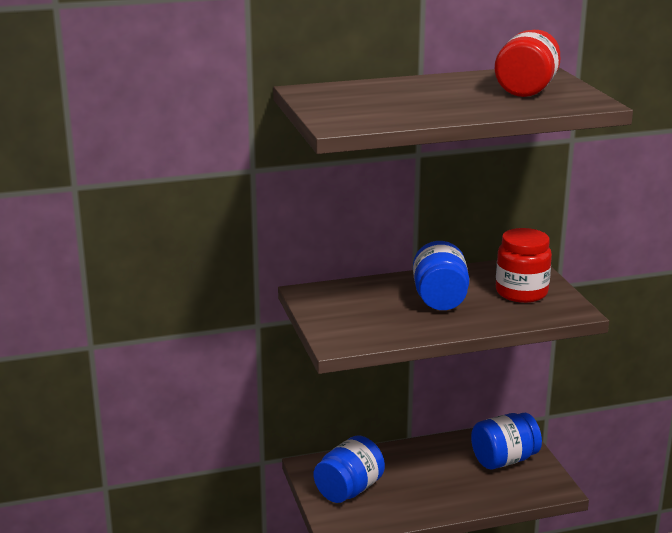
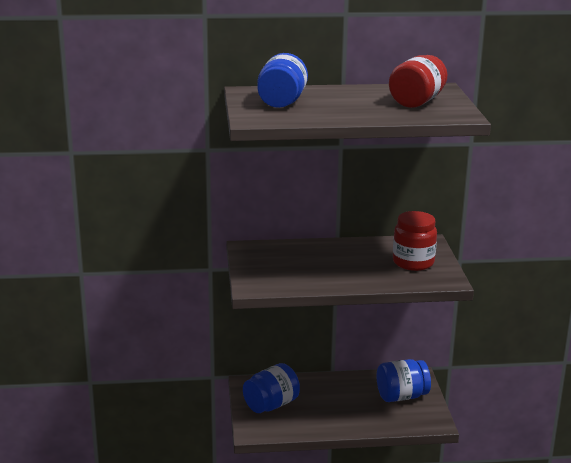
camera: 10 degrees right, 0 degrees up
(440, 299) = (346, 262): blue jar -> blue jar (281, 102)

